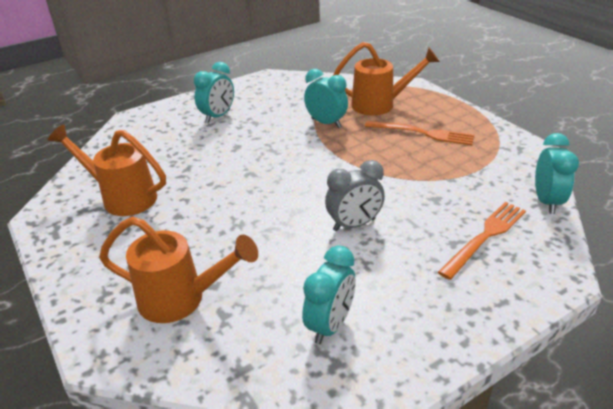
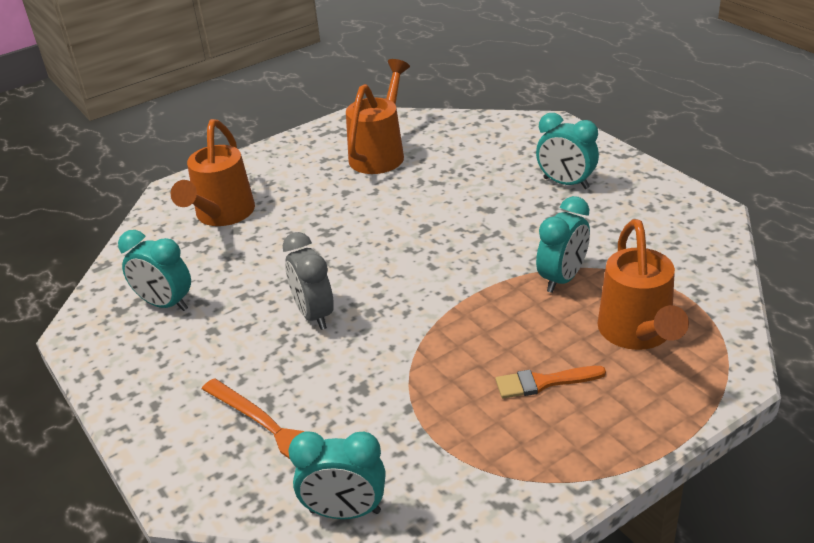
camera: 90 degrees right, 0 degrees up
(422, 133) = (543, 382): orange fork -> orange brush

